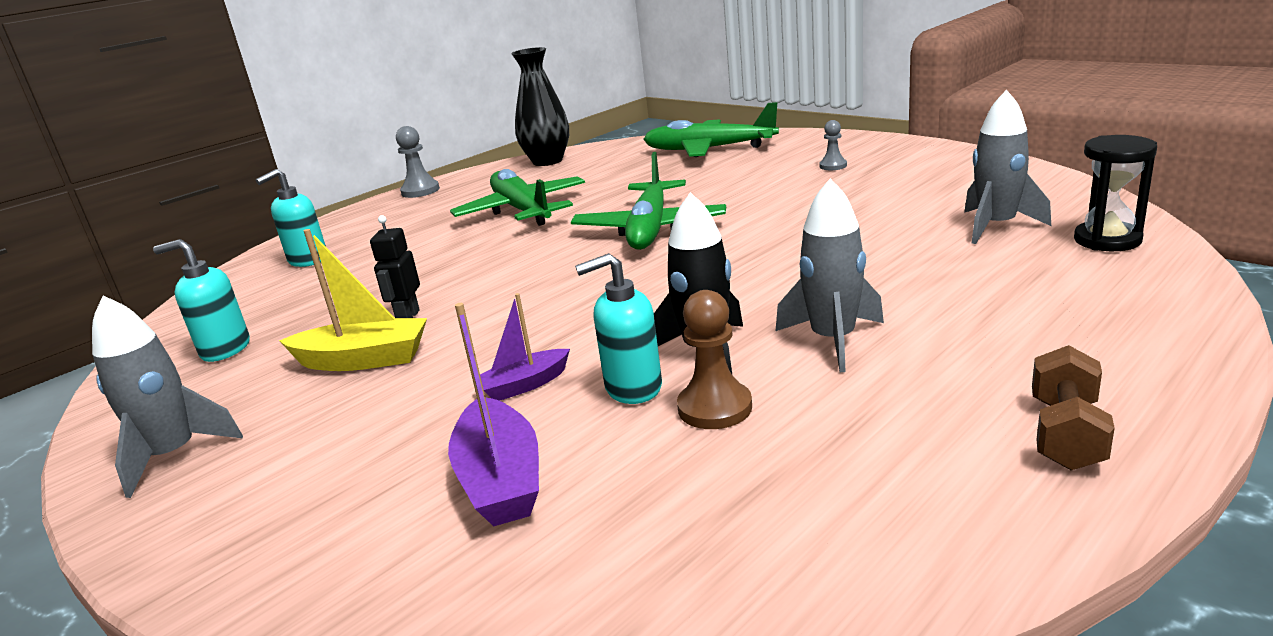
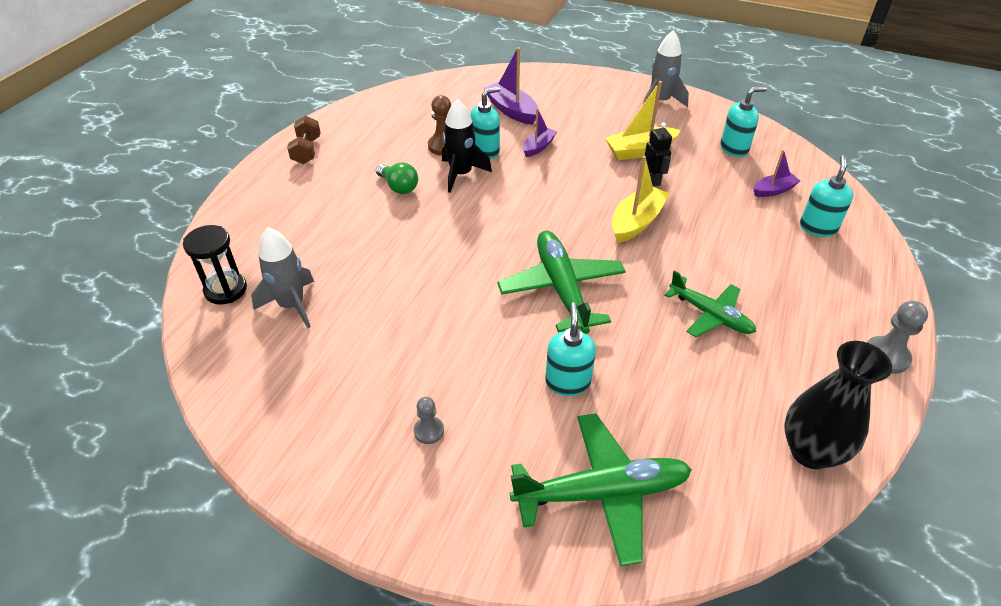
camera: 155 degrees right, 20 degrees up
(281, 295) = (773, 190): none -> purple boat
(496, 275) = (636, 222): none -> yellow boat
(522, 211) = (710, 315): green plane -> green plane, size x0.65
(695, 183) = (567, 382): none -> turquoise soap dispenser
(833, 340) = (398, 187): grey rocket -> green light bulb

